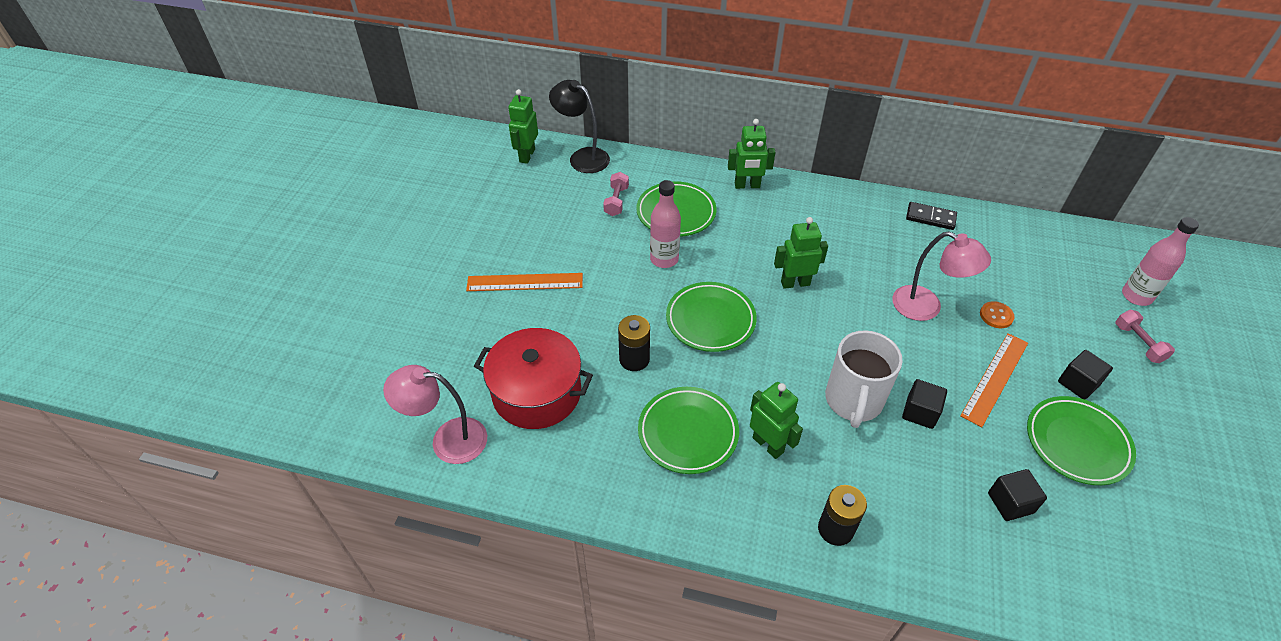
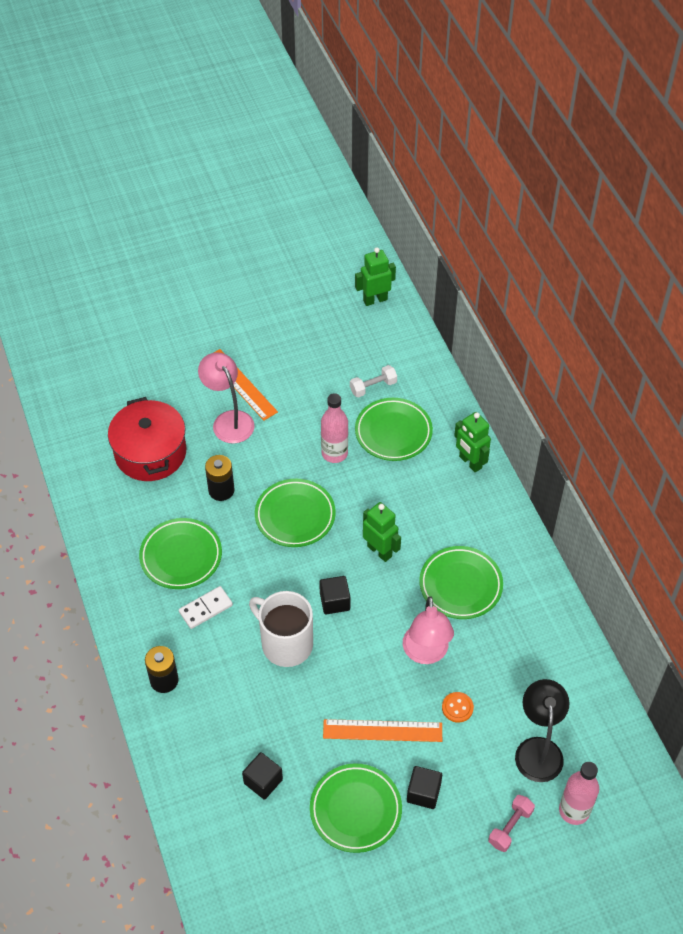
camera: 55 degrees right, 5 degrees up
(447, 440) = (80, 430): pink lamp -> pink lamp (229, 420)
(582, 157) = (405, 335): black lamp -> black lamp (538, 749)
(616, 201) = (373, 387): pink dumbbell -> white dumbbell
(768, 445) = (206, 608): green robot -> white domino
(853, 401) = (285, 643): white mug -> white mug turned 60 degrees clockwise
(868, 251) = (460, 585): none -> green plate
(920, 412) = (307, 691): black cube -> black cube (335, 601)
(930, 218) = (546, 613): black domino -> none

